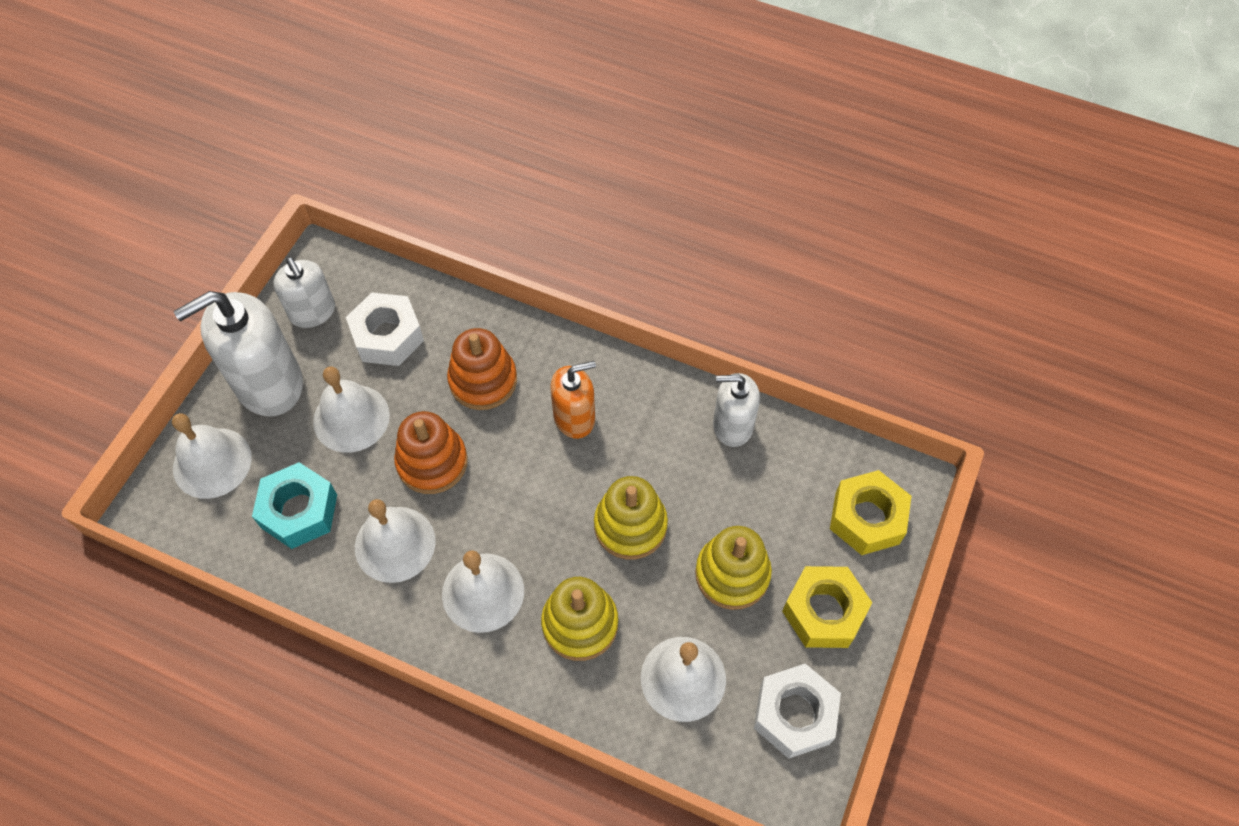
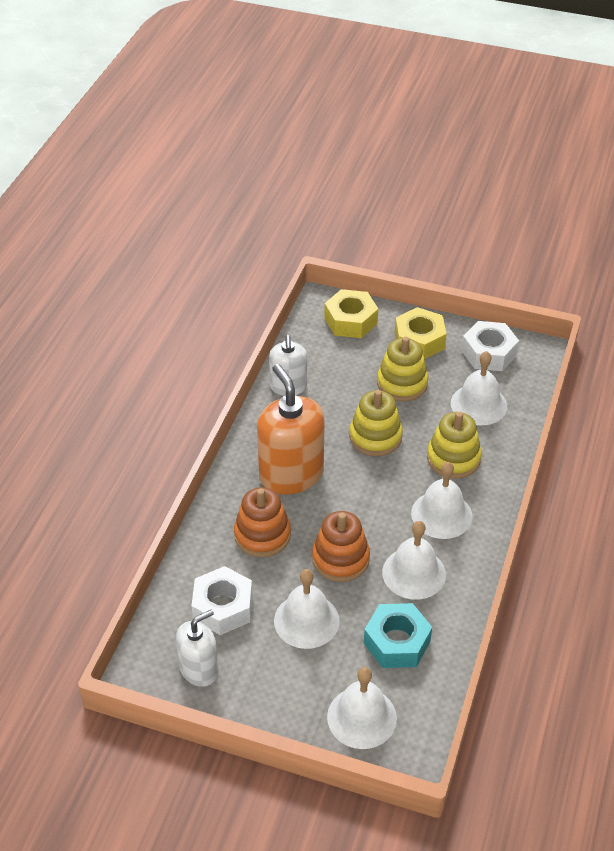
camera: 95 degrees left, 15 degrees down
(269, 384) = (278, 689): white soap dispenser -> none
(574, 418) = (291, 474): orange soap dispenser -> orange soap dispenser, size x1.69

